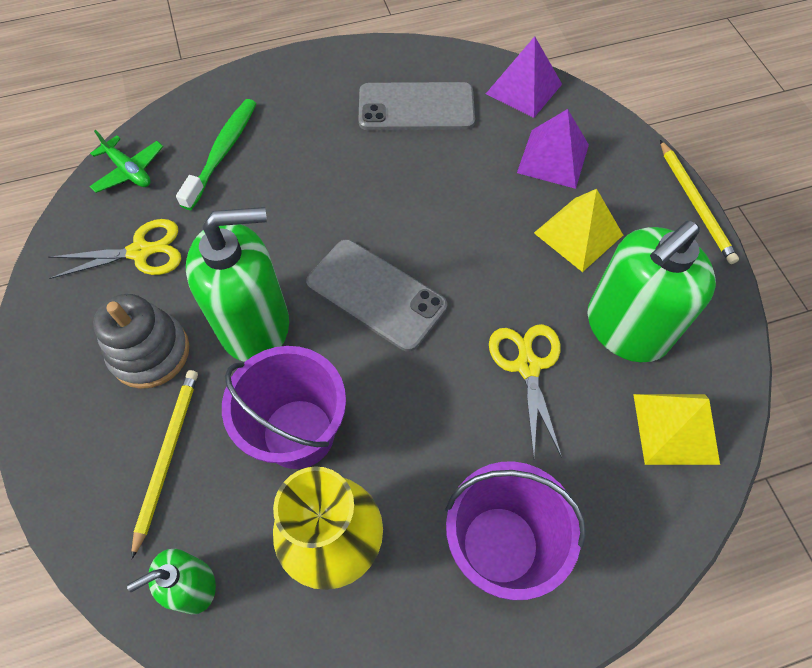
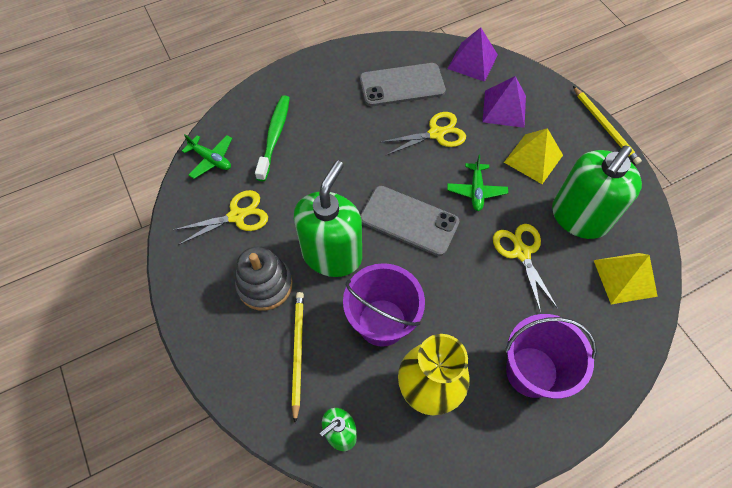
camera: 10 degrees left, 0 degrees up
(255, 325) = (332, 254): green soap dispenser -> green soap dispenser turned 45 degrees counterclockwise
(446, 179) = (436, 133): none -> yellow scissors
(483, 267) = (476, 190): none -> green plane

